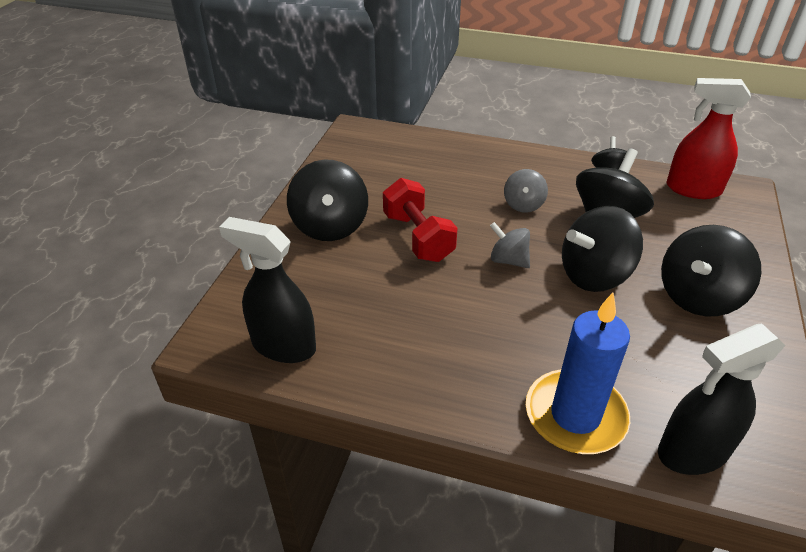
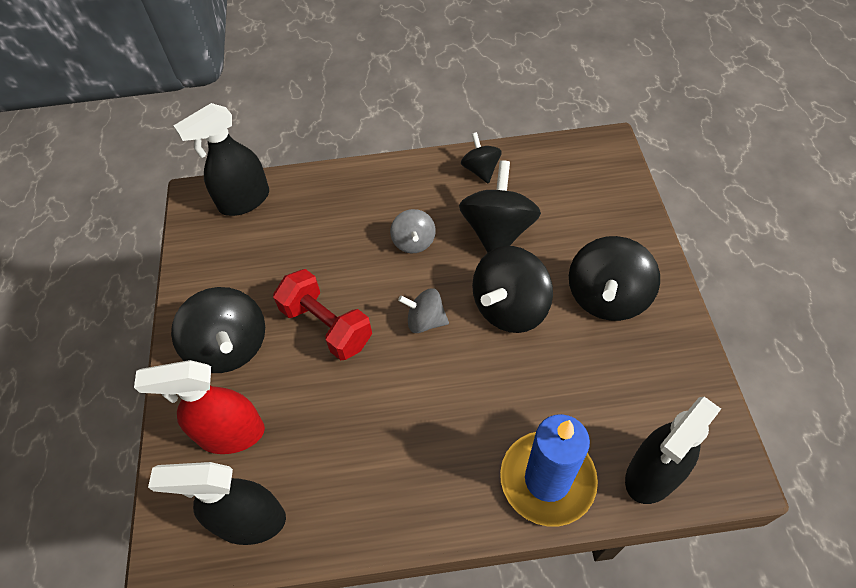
camera: 20 degrees left, 15 degrees up
(391, 140) = (244, 201): none -> black spray bottle
(692, 189) = (563, 162): red spray bottle -> red spray bottle (231, 434)

